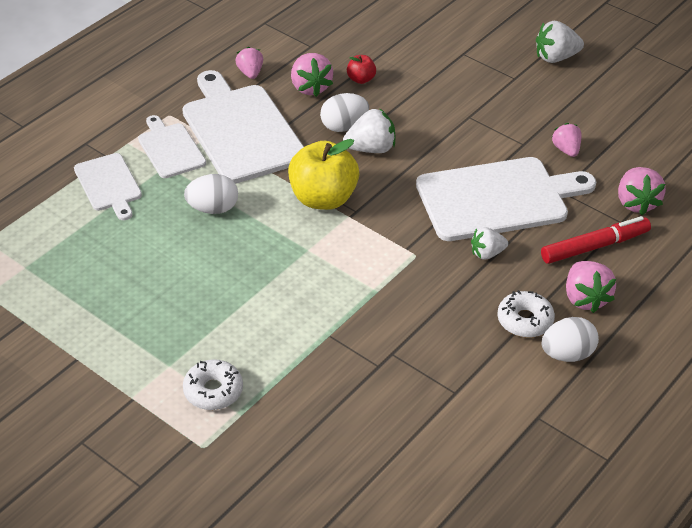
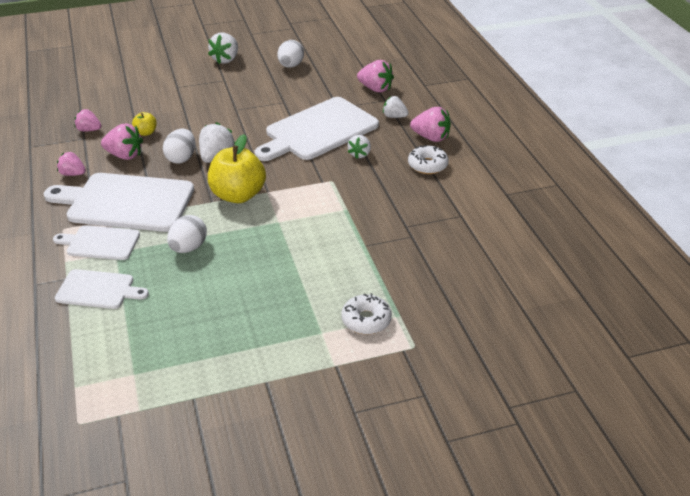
camera: 55 degrees left, 5 degrees down
(361, 79) = (146, 133): red apple -> yellow apple
(497, 198) = (318, 130): white cutting board -> white cutting board turned 150 degrees counterclockwise
(566, 150) = (306, 91): pink strawberry -> pink strawberry (89, 130)
(567, 354) = (467, 163): white egg -> white egg (290, 66)
(594, 246) = (394, 116): red marker -> white strawberry

